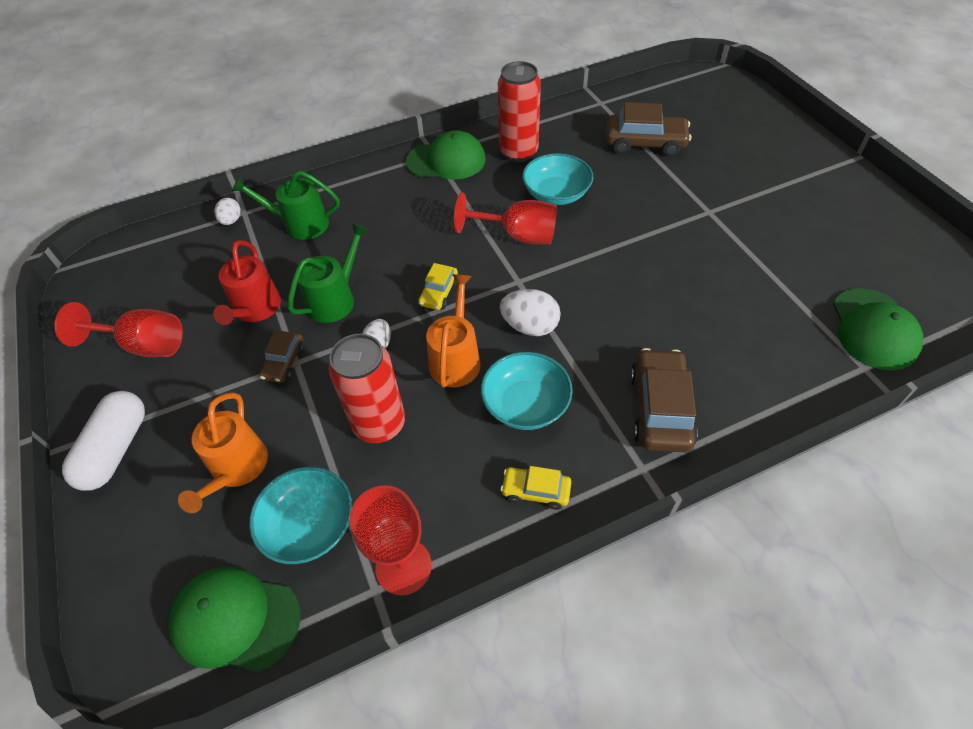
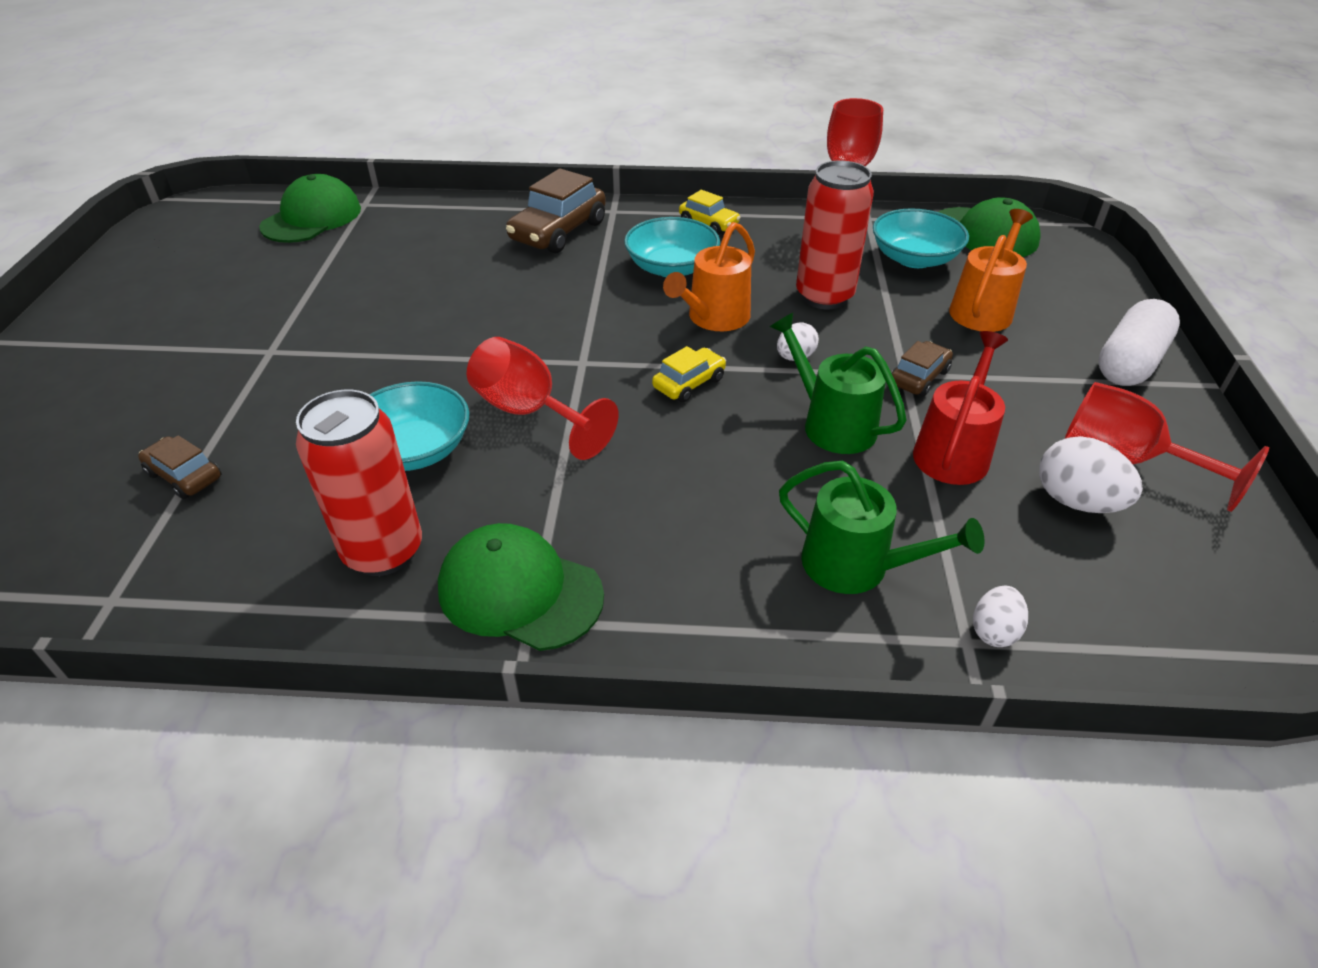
camera: 155 degrees left, 10 degrees down
(335, 299) = (832, 424): green watering can -> green watering can turned 75 degrees clockwise
(530, 326) = (611, 318): white egg -> white egg (1076, 501)
(645, 143) = (184, 476): brown car -> brown car, size x0.56

